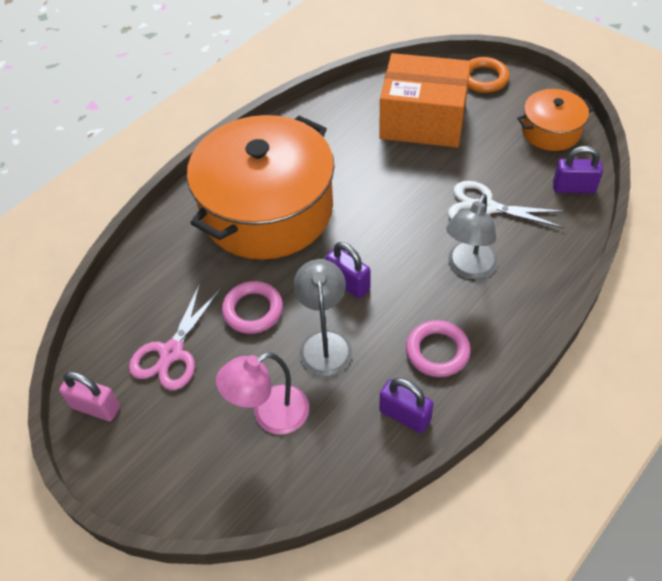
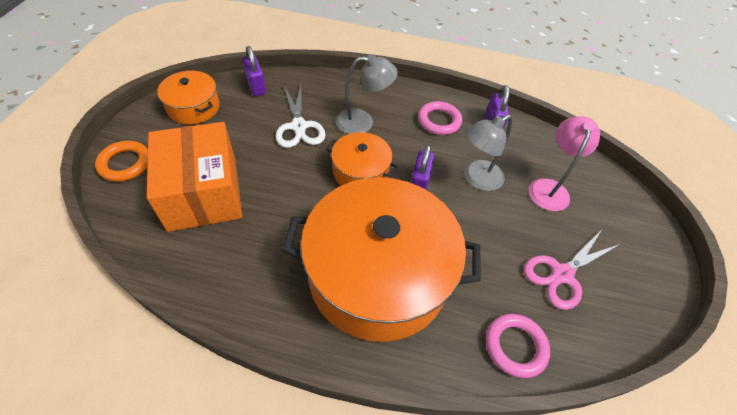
camera: 125 degrees left, 0 degrees up
(96, 407) = (644, 303): pink padlock -> none
(171, 353) = (562, 274): pink scissors -> pink scissors turned 150 degrees clockwise
(253, 310) = (485, 235): pink ring -> pink ring (515, 346)
(270, 415) = (549, 188): pink lamp -> pink lamp turned 105 degrees counterclockwise
(391, 239) = (360, 172): none -> orange pot

